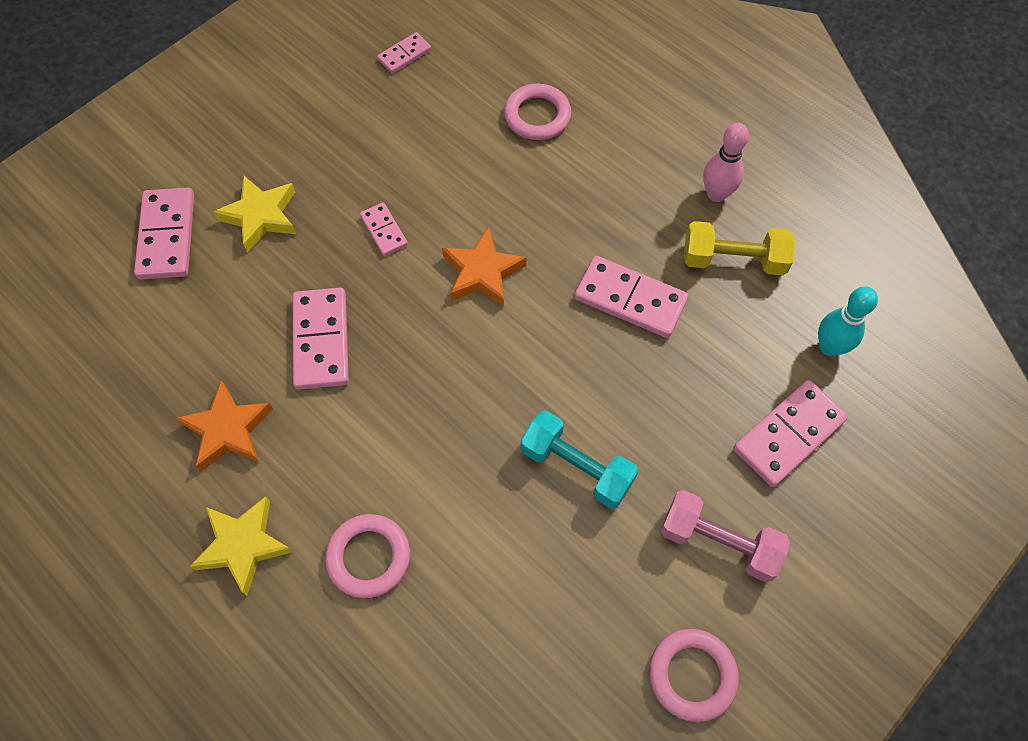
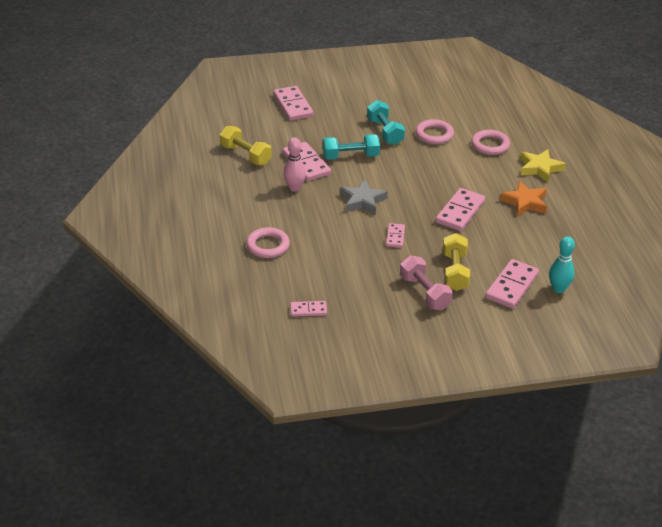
camera: 145 degrees left, 25 degrees down
(261, 216) = (454, 272): yellow star -> yellow dumbbell
(482, 272) = (362, 201): orange star -> grey star
(580, 362) = (350, 156): none -> turquoise dumbbell
(692, 675) = (397, 77): pink ring -> pink ring (434, 135)
(716, 194) = (222, 177): pink bowling pin -> pink bowling pin (294, 188)
(718, 542) = (353, 96): pink dumbbell -> pink dumbbell (424, 293)
(788, 434) = (293, 105): pink domino -> pink domino turned 75 degrees clockwise
(829, 347) = (244, 117): turquoise bowling pin -> turquoise bowling pin (558, 289)

